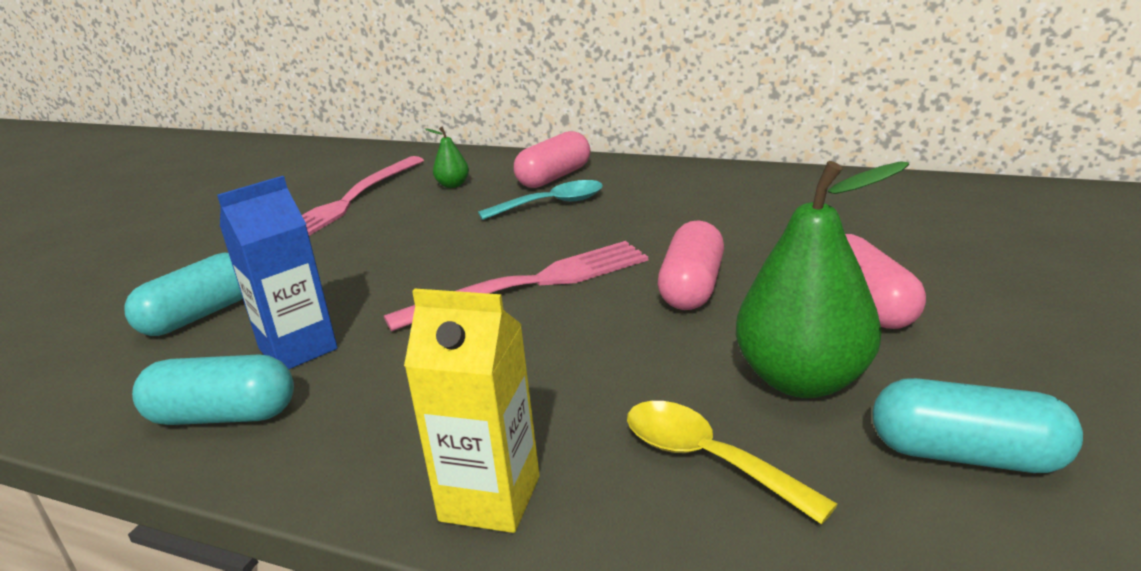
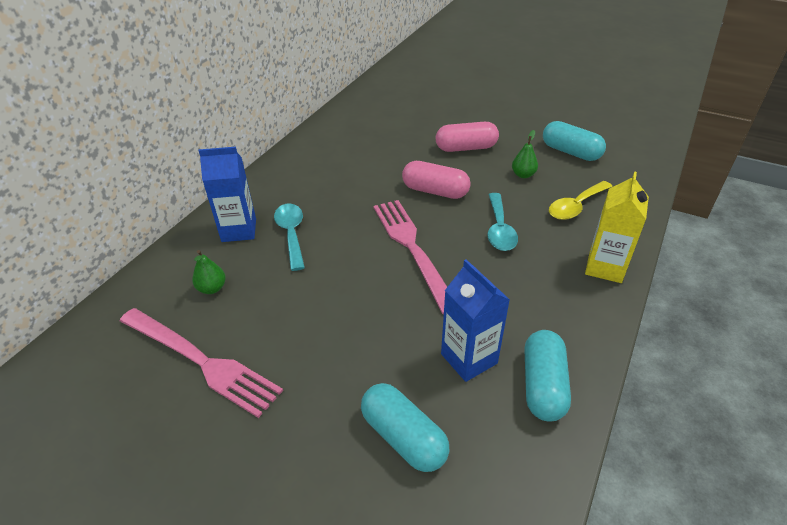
camera: 85 degrees left, 15 degrees up
(554, 177) = (239, 230): pink capsule -> blue carton
(595, 359) = (499, 229): none -> turquoise spoon
(802, 379) = (523, 175): green pear -> green pear, size x0.45
(966, 454) = (570, 152): turquoise capsule -> turquoise capsule turned 75 degrees counterclockwise

